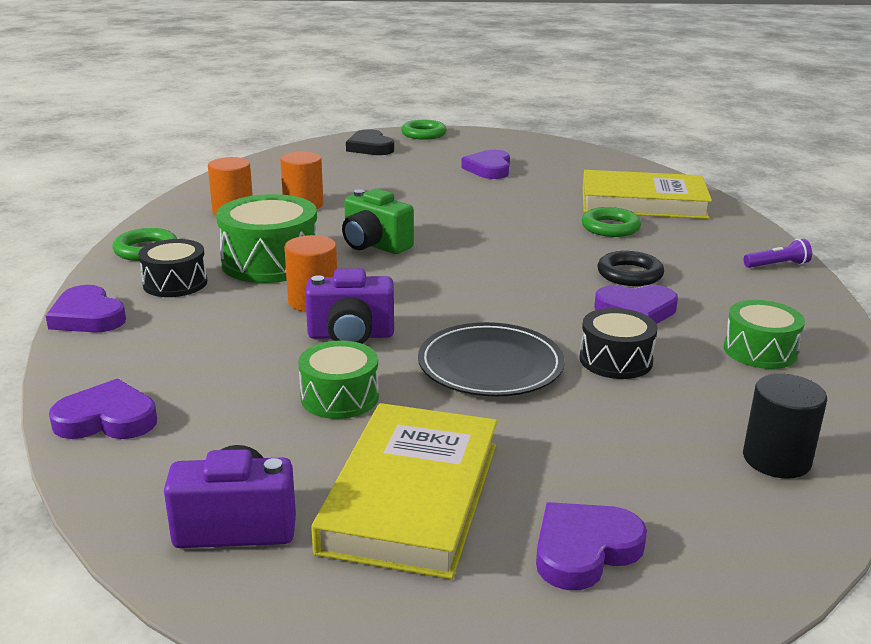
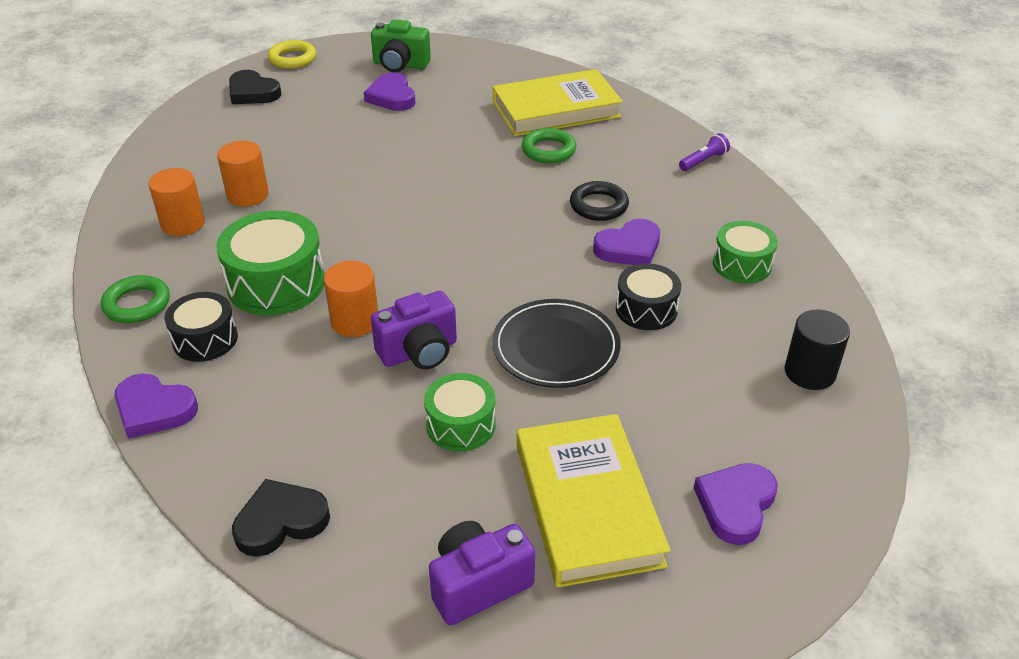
camera: 25 degrees left, 15 degrees up
(107, 419) = (281, 521): purple heart -> black heart
(374, 245) = (358, 232): green camera -> green camera (400, 65)
(423, 134) = (292, 59): green ring -> yellow ring

